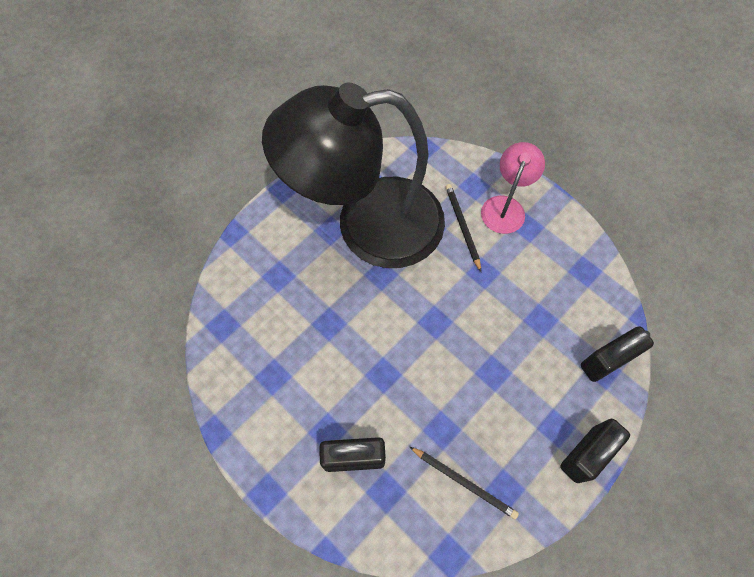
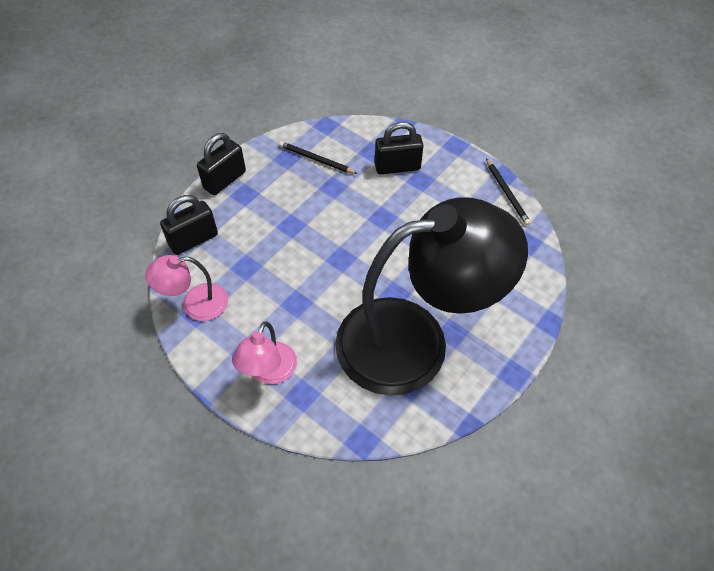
camera: 175 degrees right, 10 degrees down
(462, 226) = (316, 346): black pencil -> black pencil (507, 193)
(588, 279) = (195, 304): none -> pink lamp

